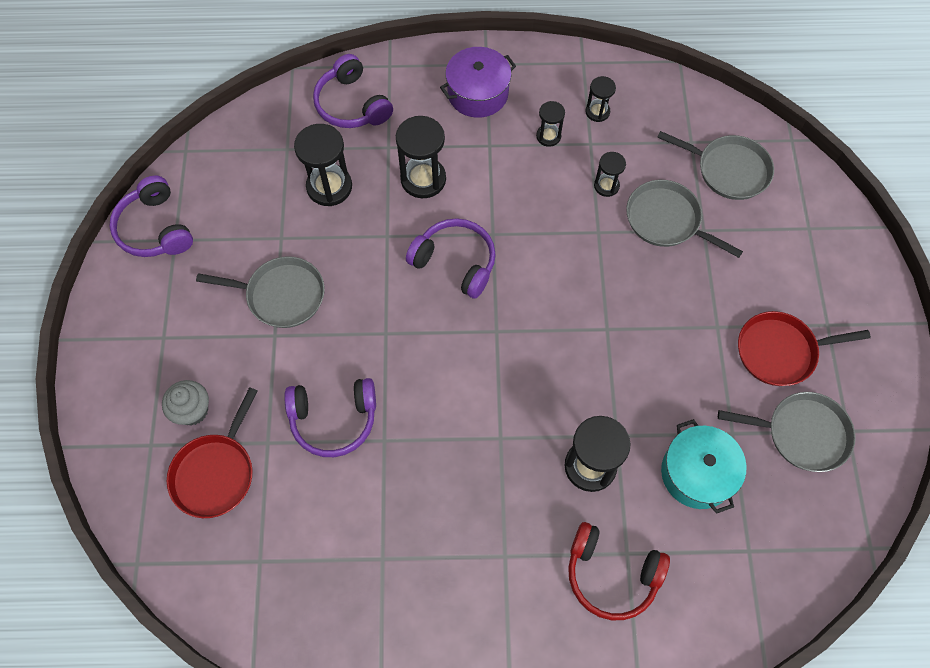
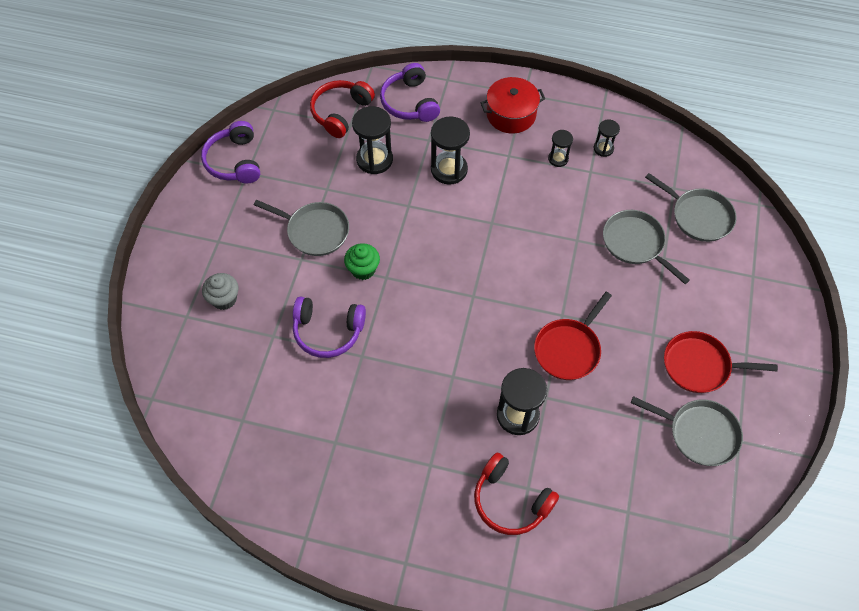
camera: 15 degrees right, 5 degrees down
(215, 473) = (228, 348): red pan -> red pan (568, 349)
(270, 136) = (340, 112): none -> red headphones
(354, 330) = (363, 269): none -> green cupcake
(455, 262) = (456, 237): purple headphones -> none
(477, 93) = (511, 114): purple pot -> red pot
(606, 186) = (594, 206): black hourglass -> none
(697, 473) = (603, 442): turquoise pot -> none

